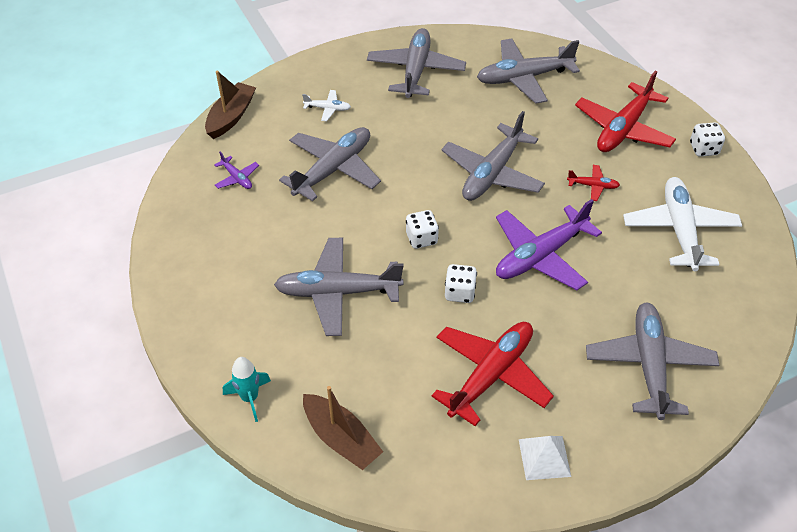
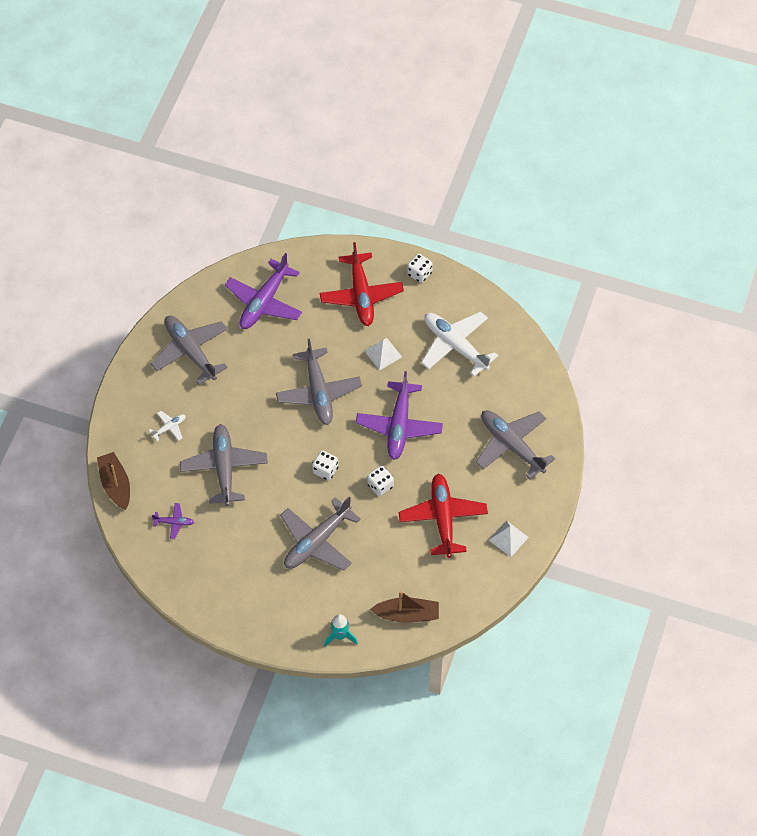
camera: 45 degrees left, 10 degrees up
(524, 78) = (264, 302): grey plane -> purple plane
(593, 186) = (383, 353): red plane -> white pyramid

